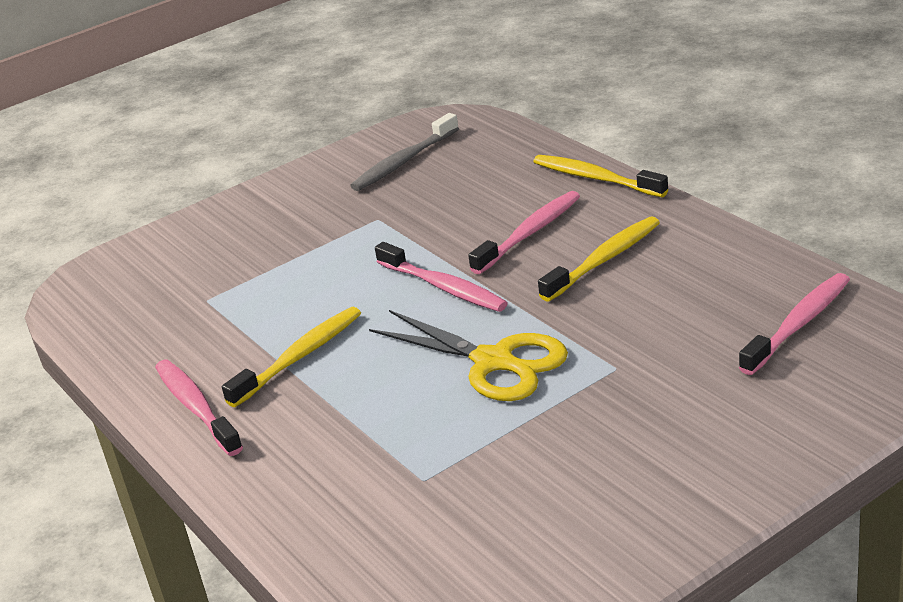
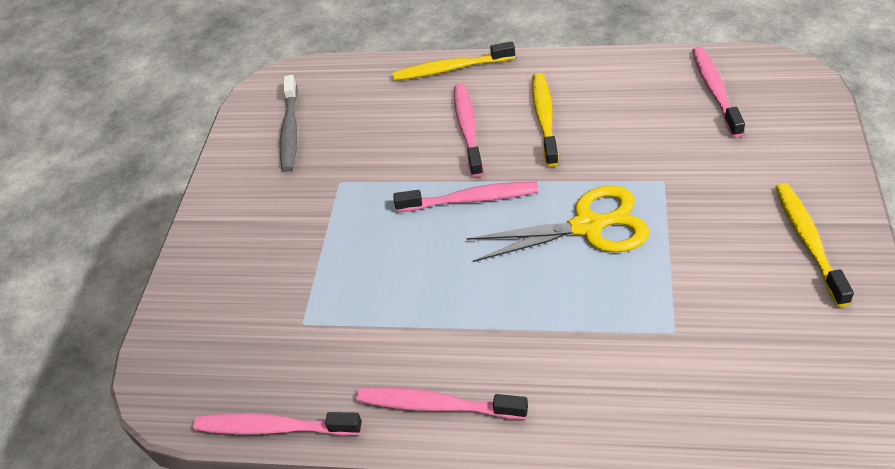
camera: 45 degrees left, 15 degrees up
(94, 351) = (274, 427): none -> pink toothbrush
(299, 357) = (452, 314): yellow toothbrush -> yellow toothbrush (808, 241)

